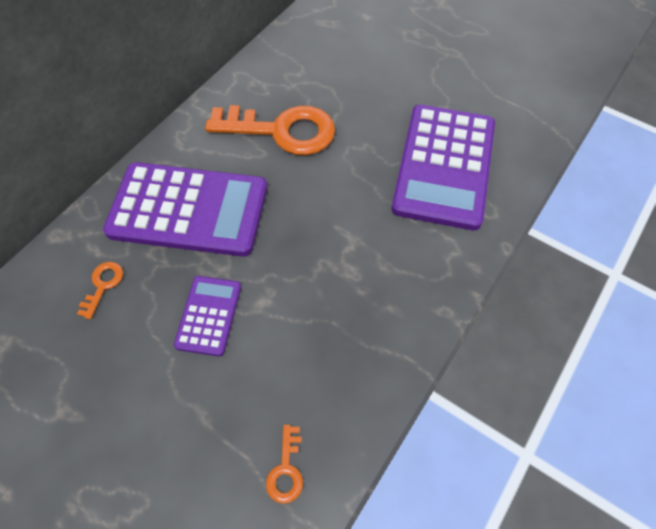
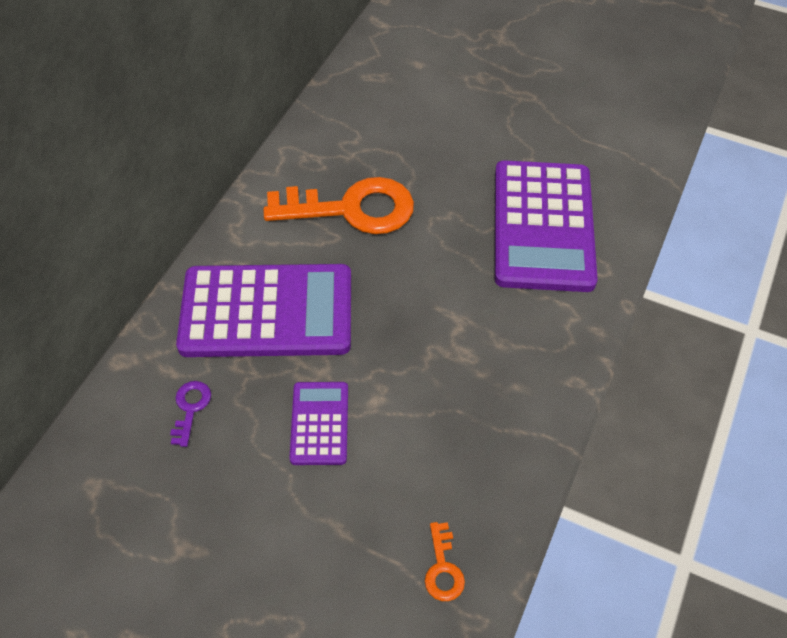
camera: 10 degrees left, 5 degrees down
(103, 285) = (190, 408): orange key -> purple key

